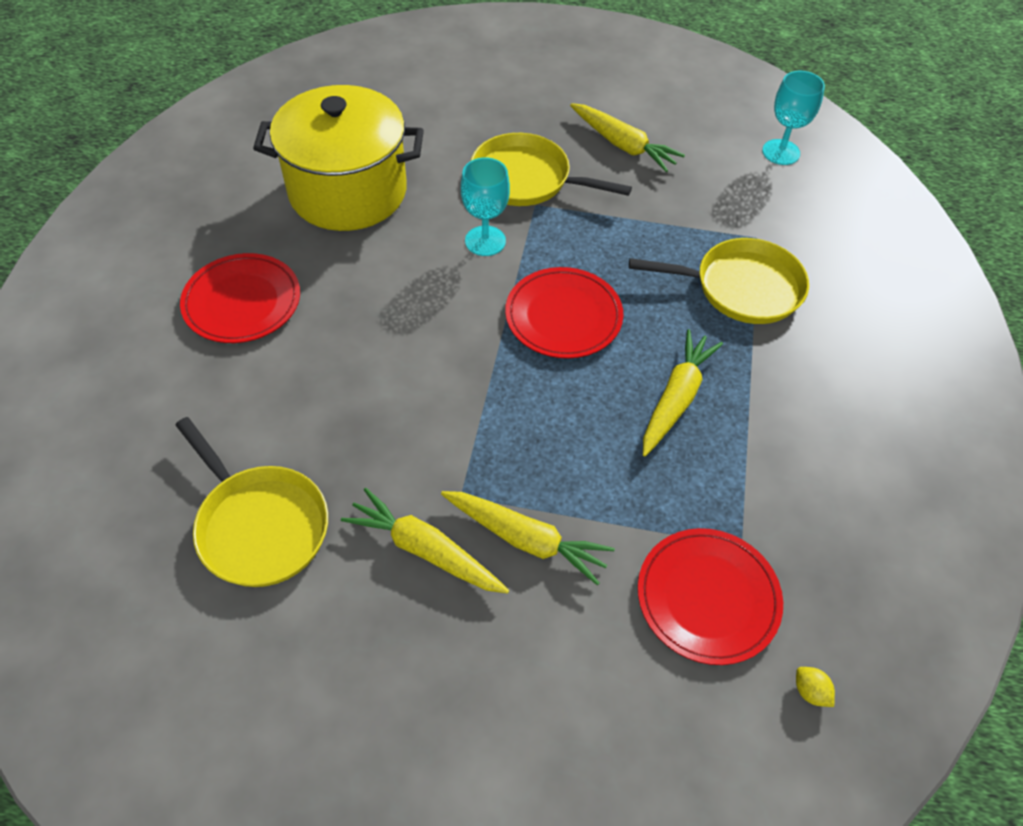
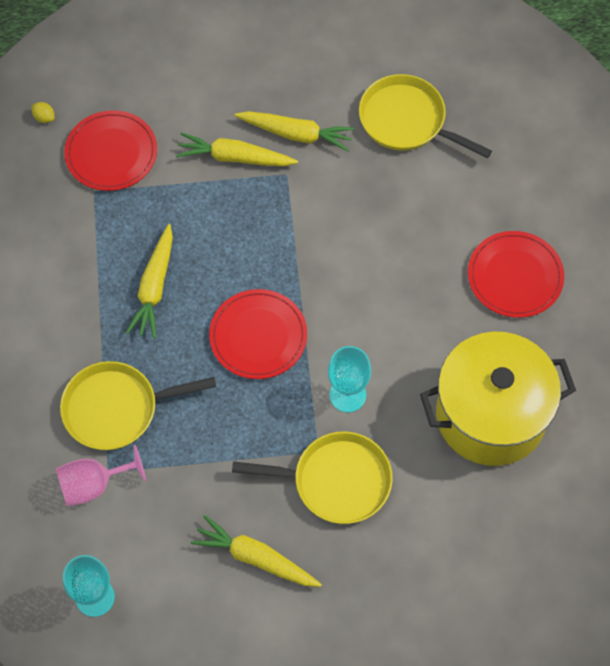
camera: 165 degrees right, 10 degrees up
(774, 230) = (94, 484): none -> pink goblet

